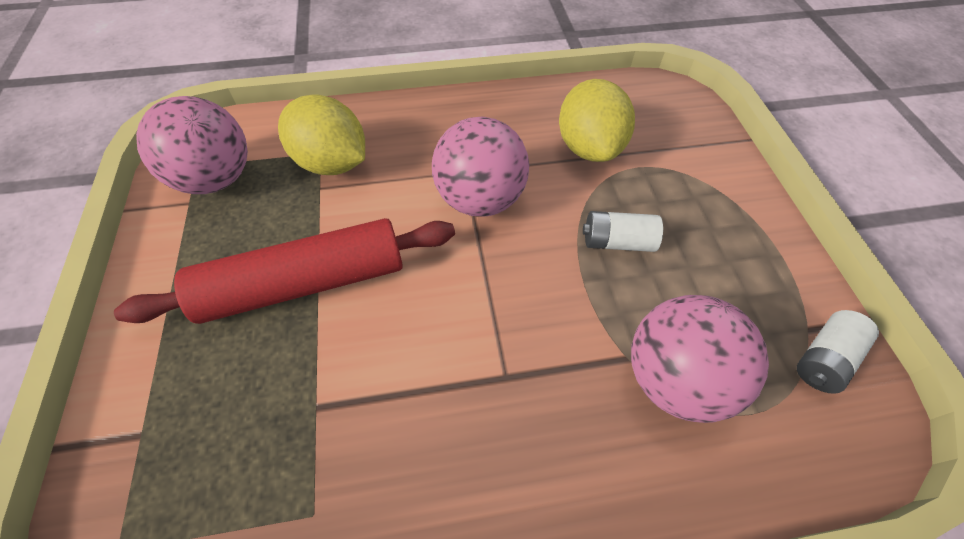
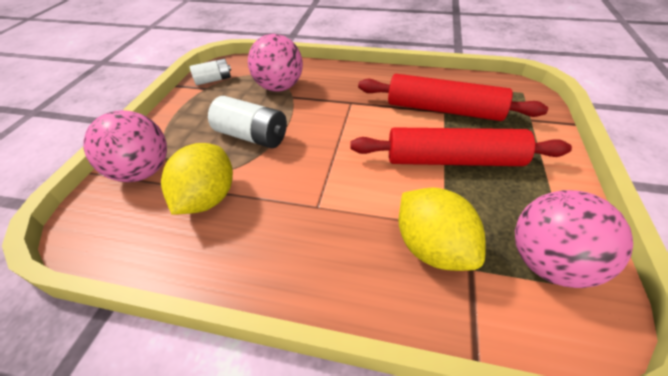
camera: 155 degrees left, 10 degrees down
(316, 410) = (443, 109): none -> red rolling pin
(480, 199) = (318, 181): pink ball -> pink ball (143, 171)
(617, 241) = (252, 136): white battery -> white battery, size x1.58

